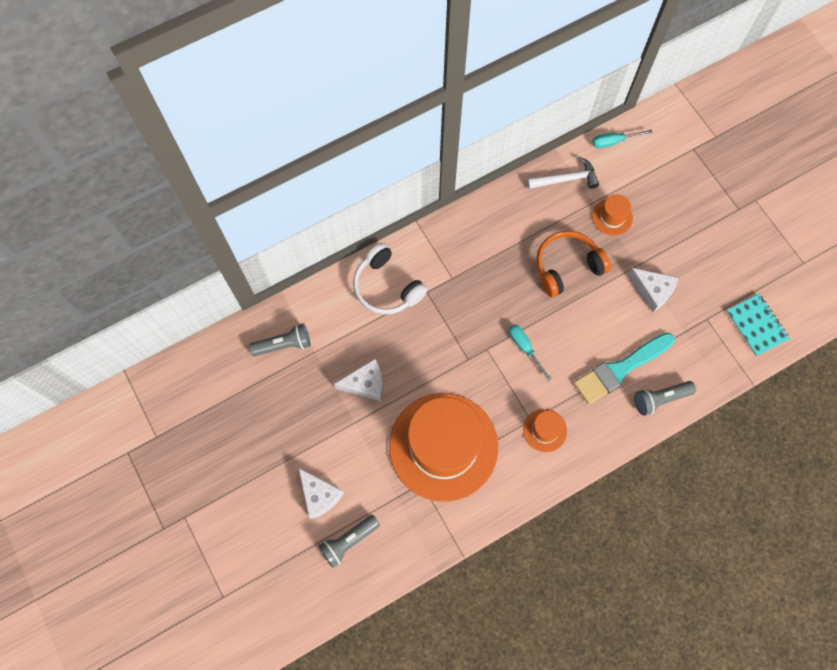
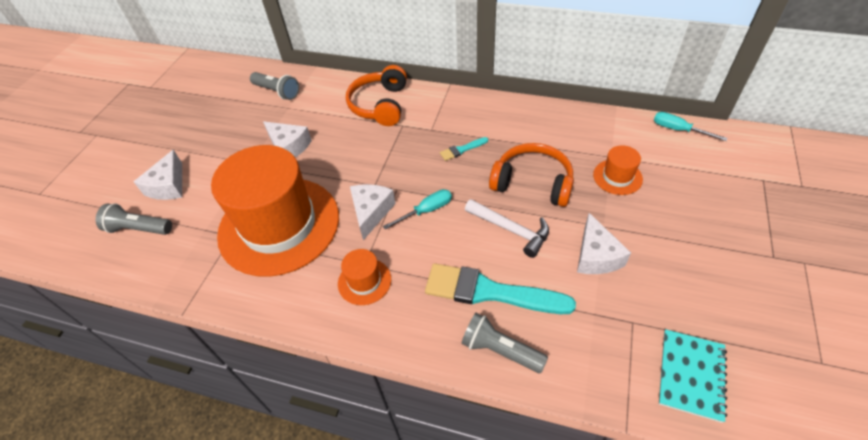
camera: 50 degrees right, 20 degrees down
(386, 287) = (380, 105): white headphones -> orange headphones
(491, 381) = (371, 212): none -> white cheese
(493, 278) = (462, 149): none -> turquoise brush
(525, 348) = (426, 211): turquoise screwdriver -> turquoise screwdriver turned 45 degrees clockwise
(566, 179) = (602, 128): white hammer -> white hammer (510, 230)

